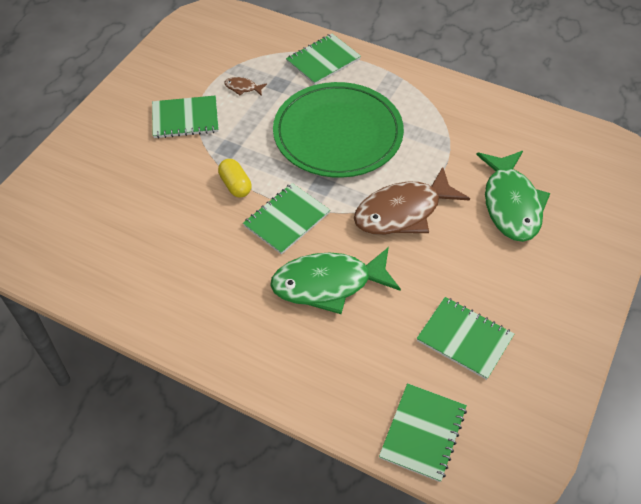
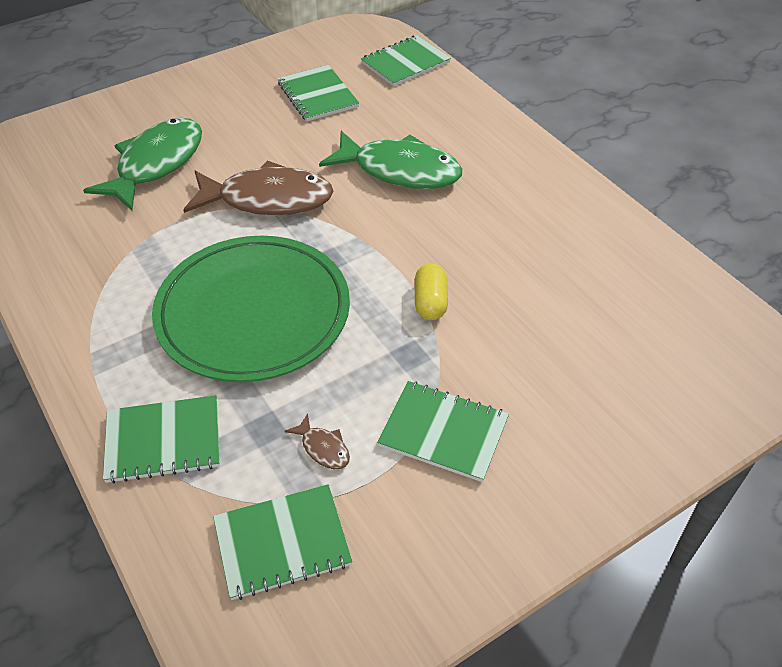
camera: 150 degrees left, 5 degrees down
(286, 219) = (397, 241): green notebook -> green notebook (282, 542)

